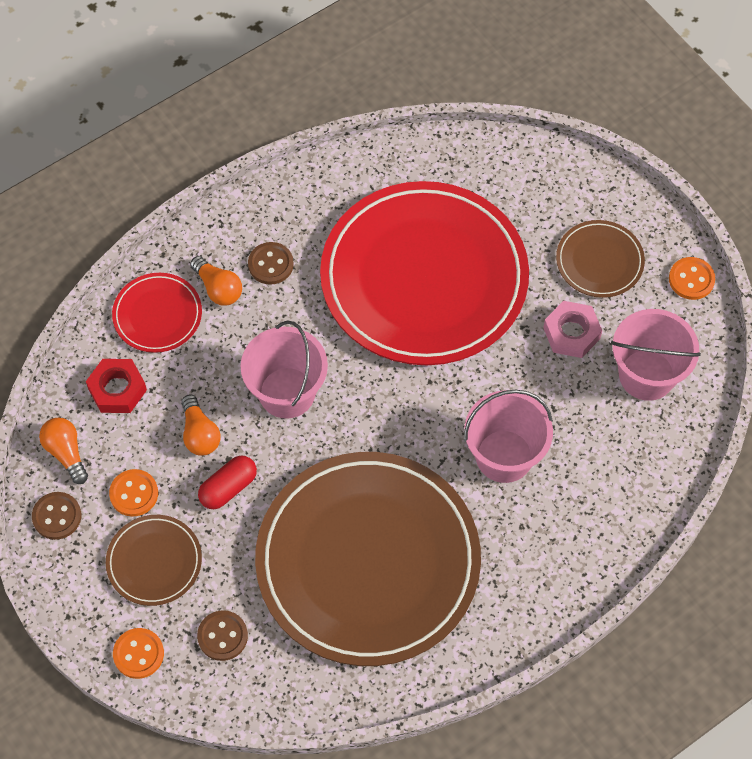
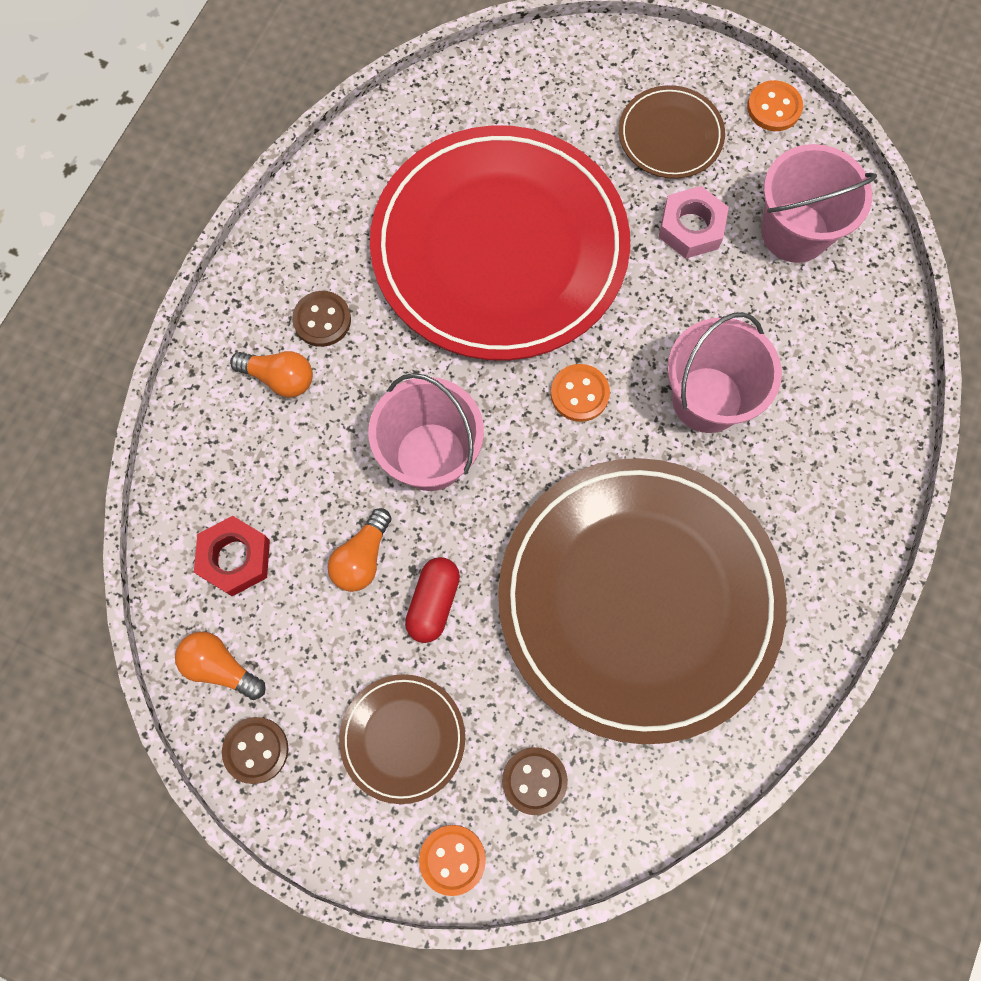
camera: 30 degrees left, 10 degrees up
(134, 493) = (330, 671): orange button -> orange button (579, 394)
(157, 315) = (228, 445): red plate -> none
(200, 434) = (362, 558): orange light bulb -> orange light bulb turned 75 degrees clockwise

